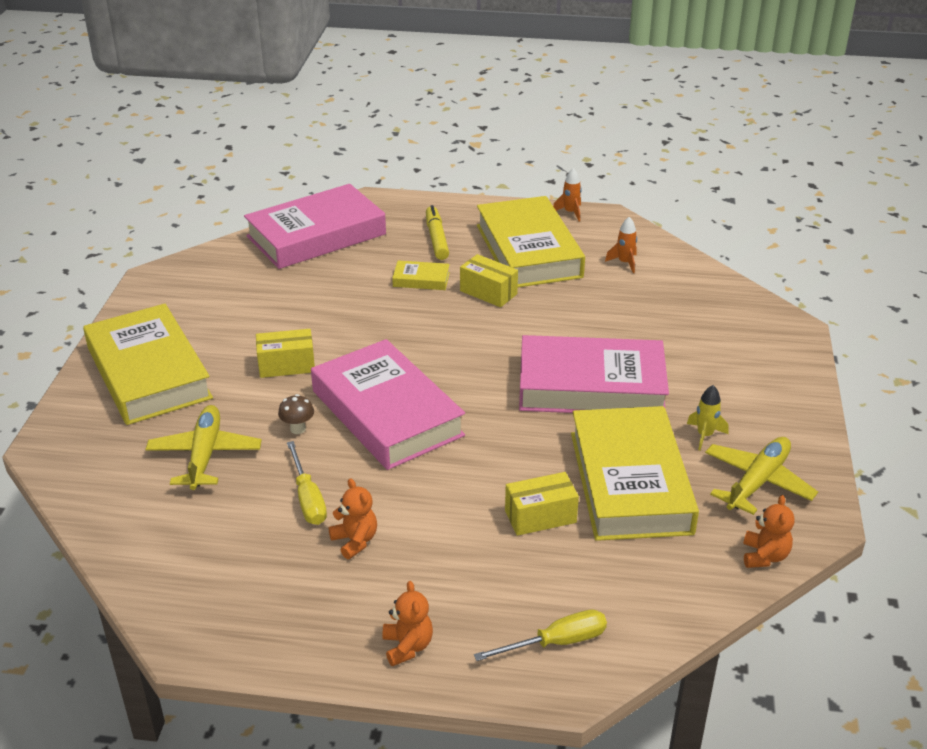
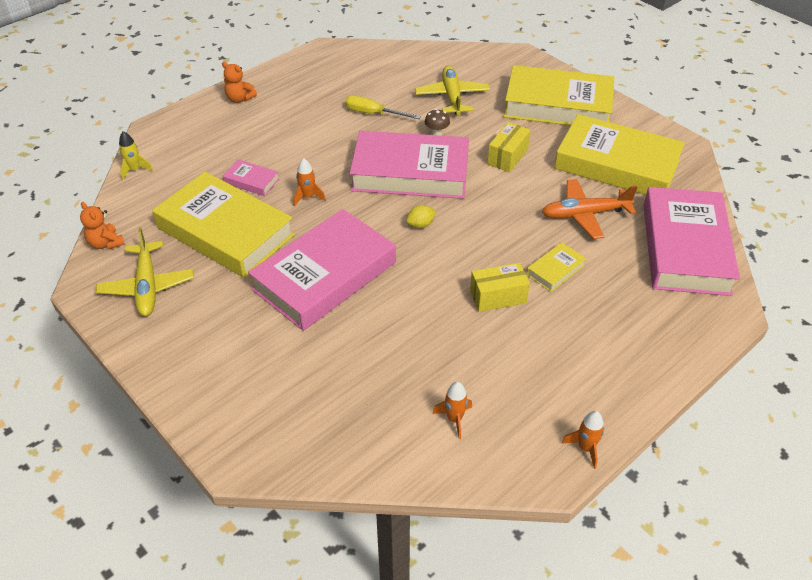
camera: 130 degrees right, 10 degrees up
(205, 455) = (452, 96): yellow plane -> yellow plane turned 135 degrees counterclockwise
(329, 291) = (584, 214): none -> orange plane
(355, 541) = (323, 114): orange teddy bear -> none
(436, 238) = (617, 316): yellow marker -> none
(456, 368) = (420, 225): none -> yellow lemon
(511, 459) = (308, 197): none -> orange rocket
(528, 251) = (539, 364): yellow book -> yellow book (616, 164)
(540, 516) = (251, 181): yellow box -> pink book
(556, 642) = (176, 139): yellow screwdriver -> none
(704, 435) = (211, 295): yellow rocket -> yellow rocket (135, 170)

